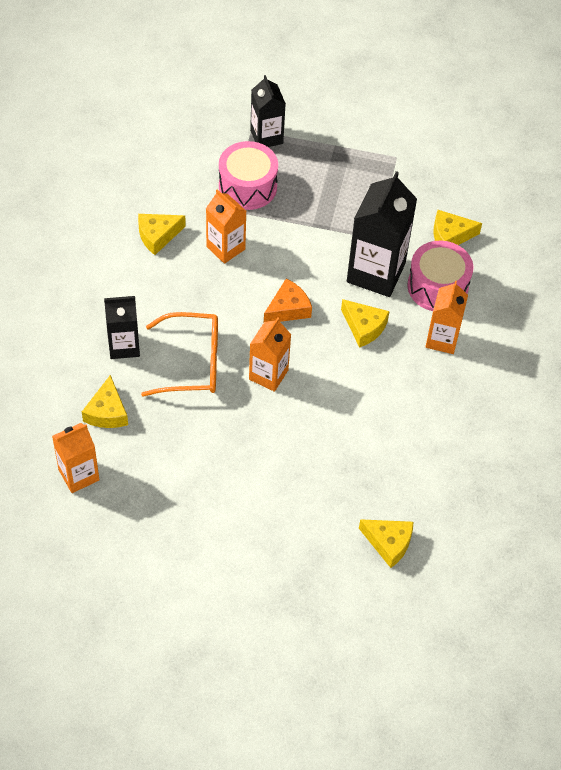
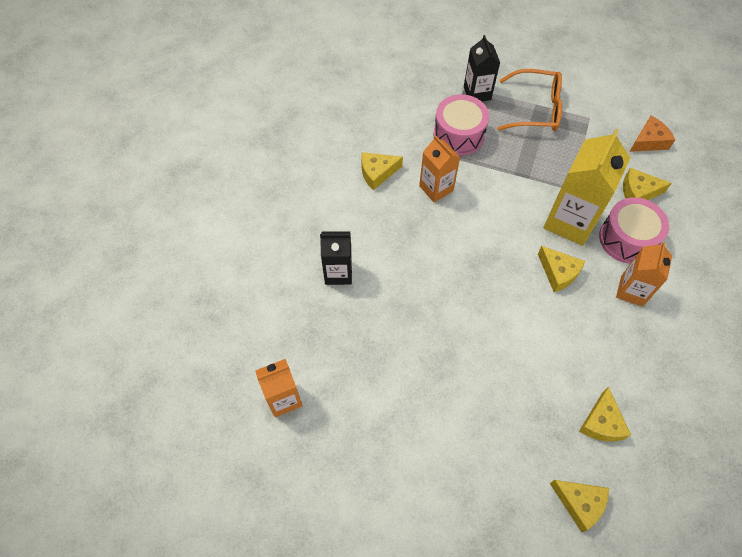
camera: 10 degrees right, 5 degrees up
(107, 412) = (316, 336): yellow cheese -> yellow cheese (601, 422)
(192, 362) = (398, 294): orange glasses -> orange glasses (535, 109)
(268, 375) = (468, 312): orange carton -> none
(288, 309) = (489, 249): orange cheese -> orange cheese (649, 141)
(376, 273) = (570, 221): black carton -> yellow carton

